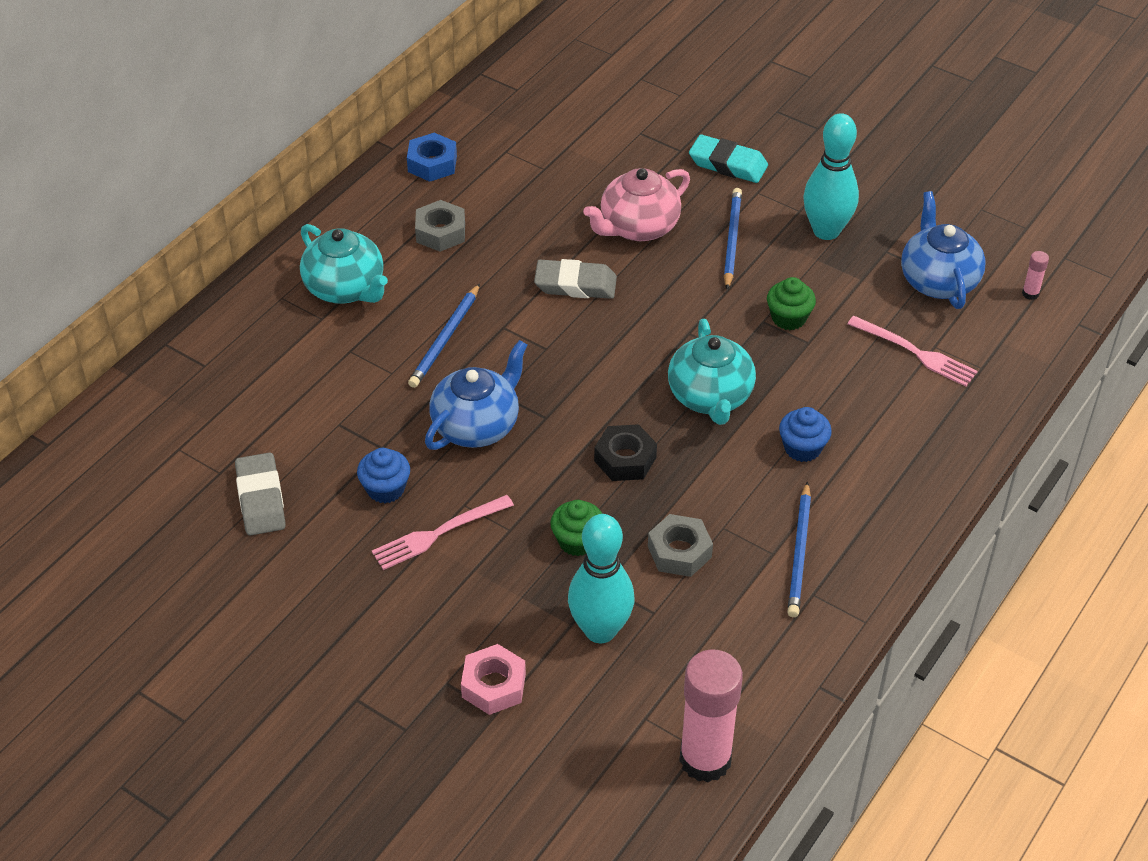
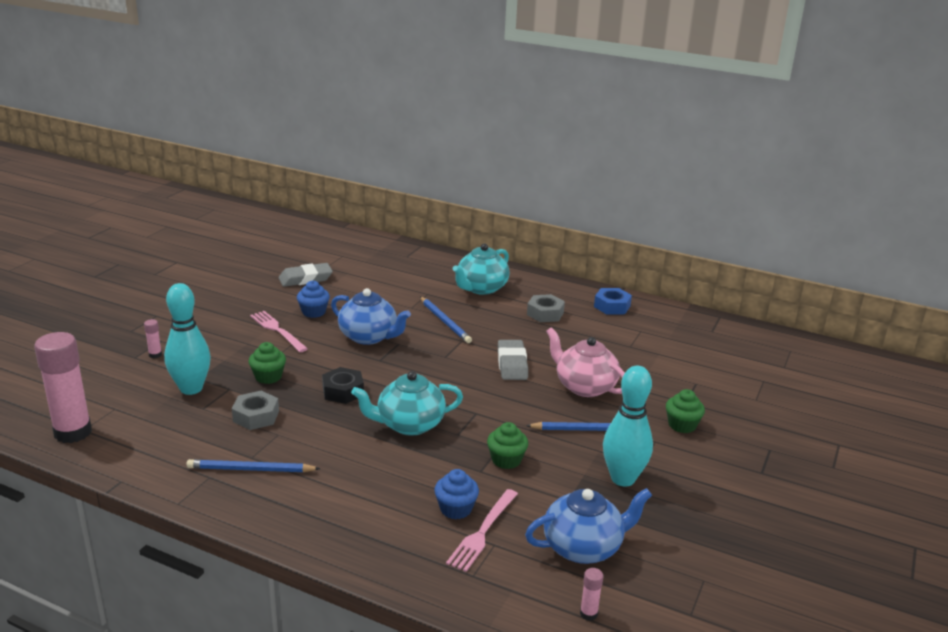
camera: 80 degrees right, 20 degrees down
(445, 339) = (445, 322): blue pencil -> blue pencil turned 135 degrees counterclockwise
(493, 685) = (155, 355): pink nut -> pink glue stick
(728, 164) = (682, 425): turquoise eraser -> green cupcake
(802, 448) = (360, 469): blue cupcake -> blue cupcake (456, 509)

